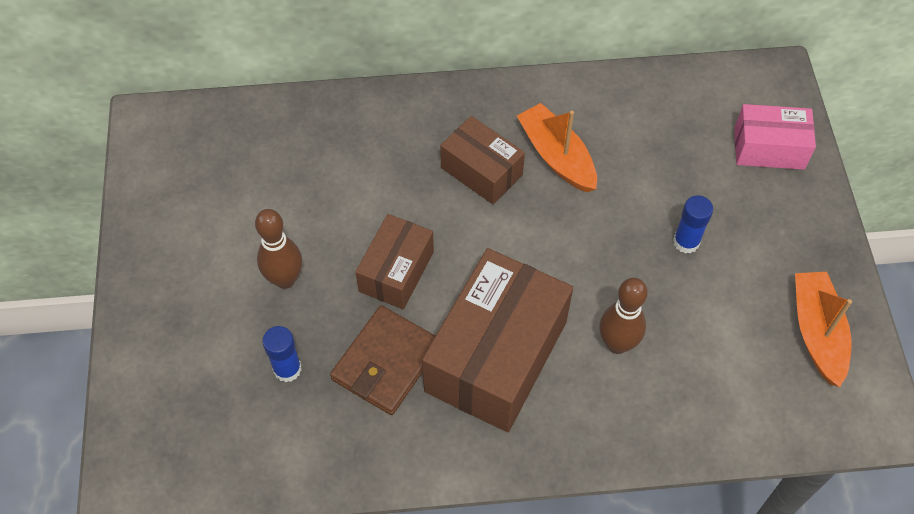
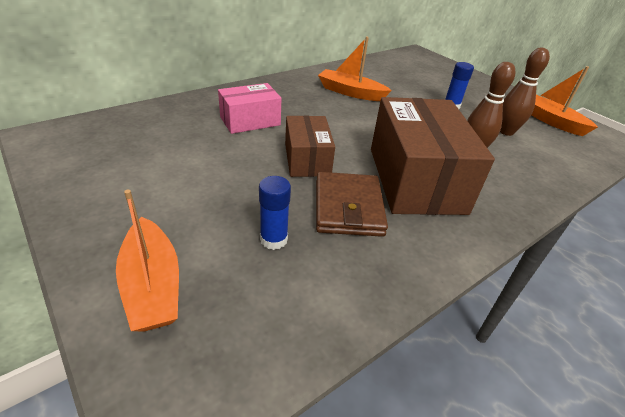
camera: 35 degrees left, 20 degrees down
(166, 371) = (152, 285): none -> orange boat
(285, 279) = (226, 187): brown bowling pin -> brown bowling pin (506, 132)
(481, 171) = (315, 106): brown box -> none
(769, 148) = (443, 71): pink box -> pink box (250, 121)

